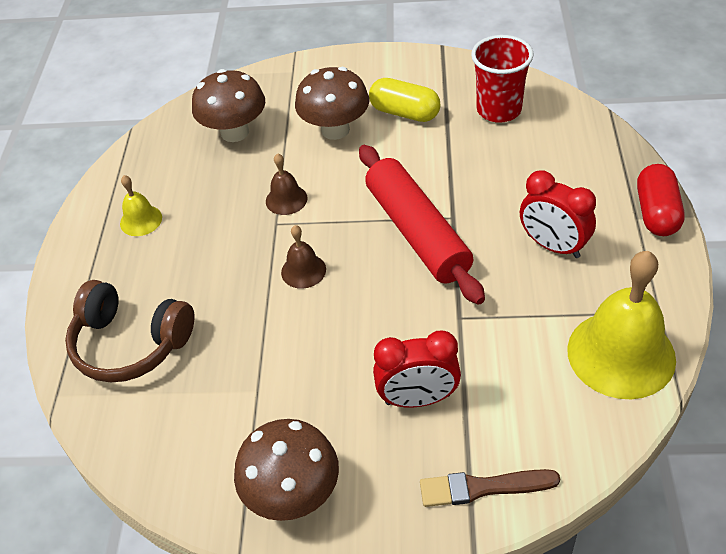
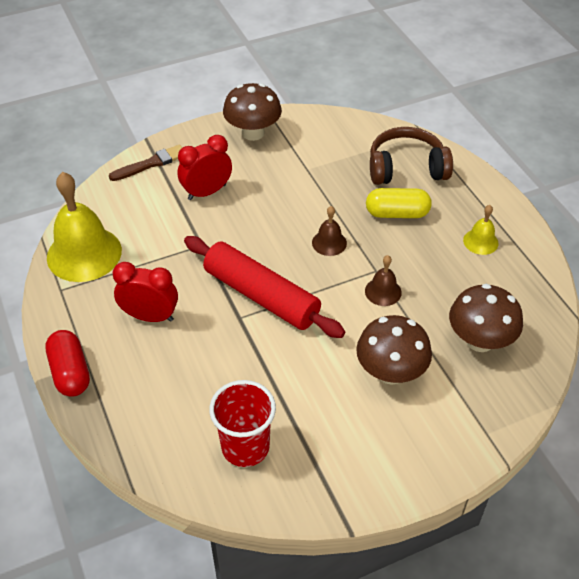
camera: 150 degrees right, 0 degrees up
(405, 113) = (337, 413): yellow capsule -> yellow capsule (397, 213)

